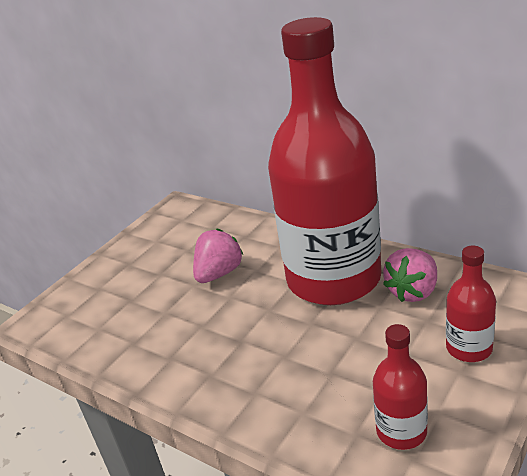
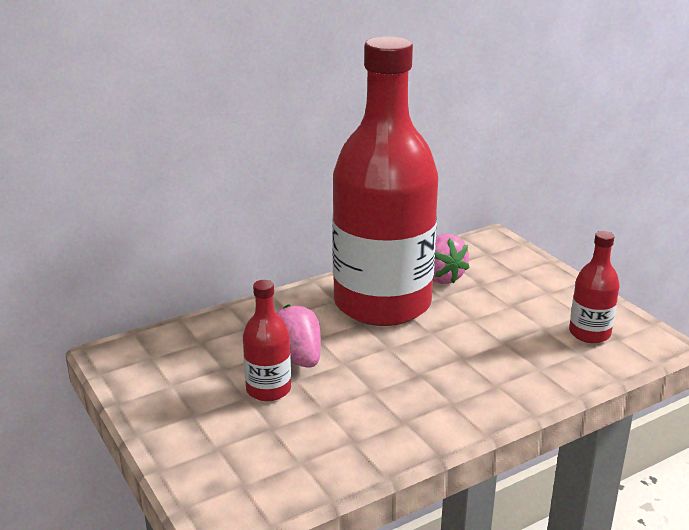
camera: 70 degrees left, 5 degrees down
(469, 348) = (527, 280): red bottle -> red bottle (268, 389)

